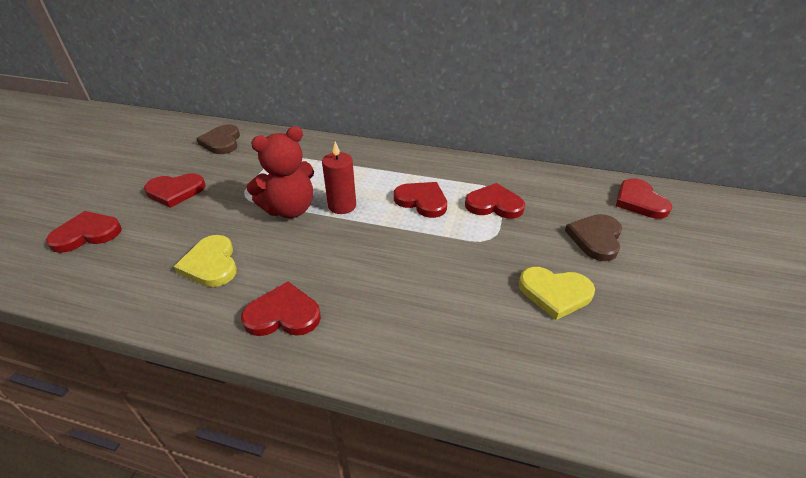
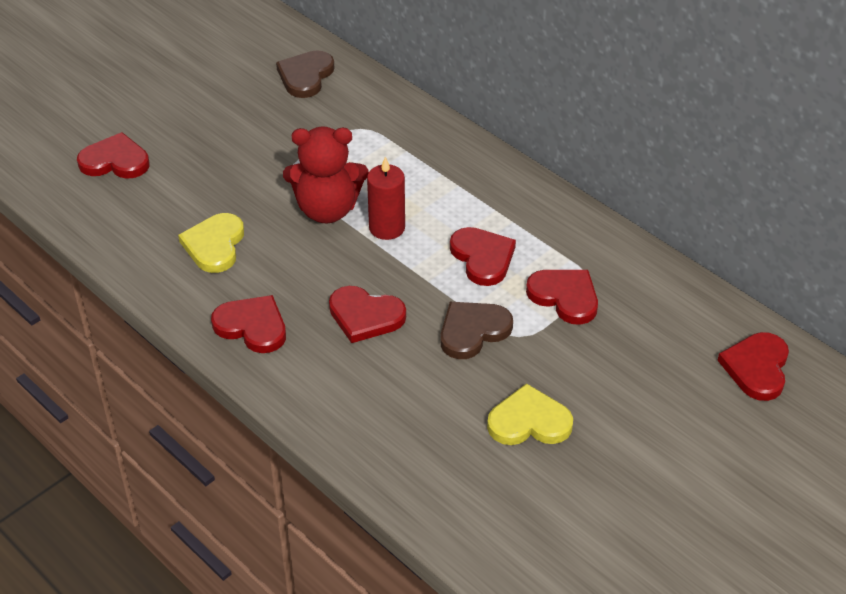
camera: 30 degrees right, 5 degrees up
(175, 191) = (220, 136): red heart -> red heart (365, 316)
(555, 293) = (529, 421): yellow heart -> yellow heart turned 135 degrees clockwise
(595, 238) = (642, 387): brown heart -> brown heart (473, 331)

